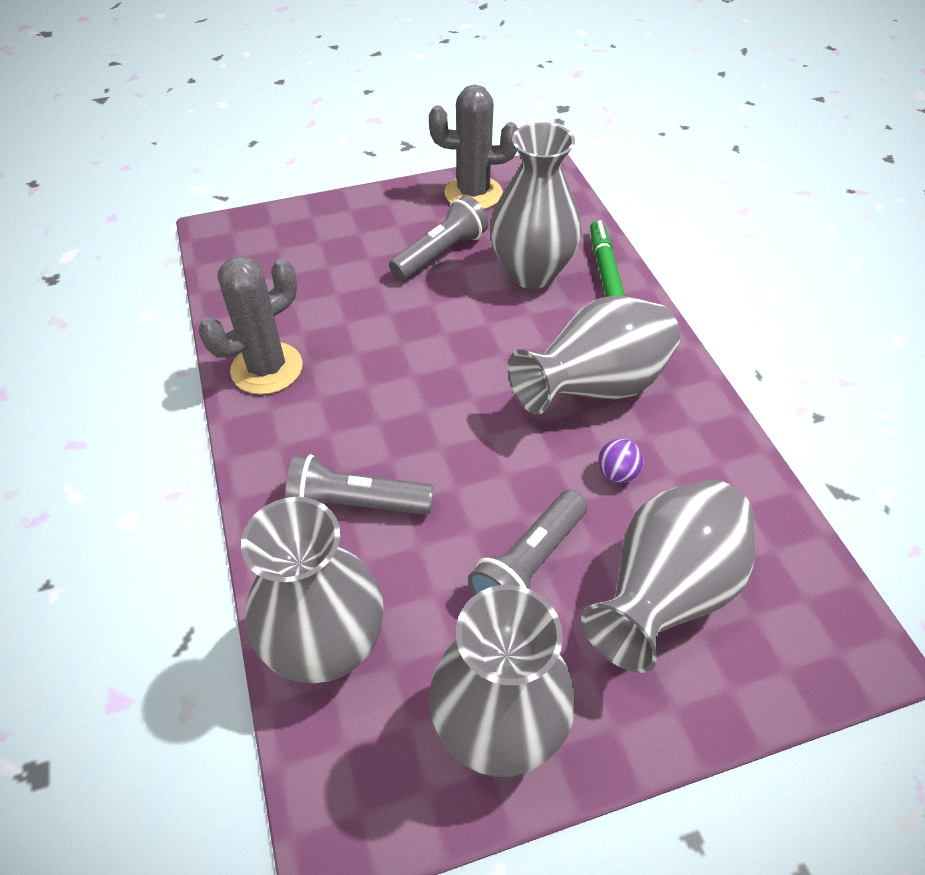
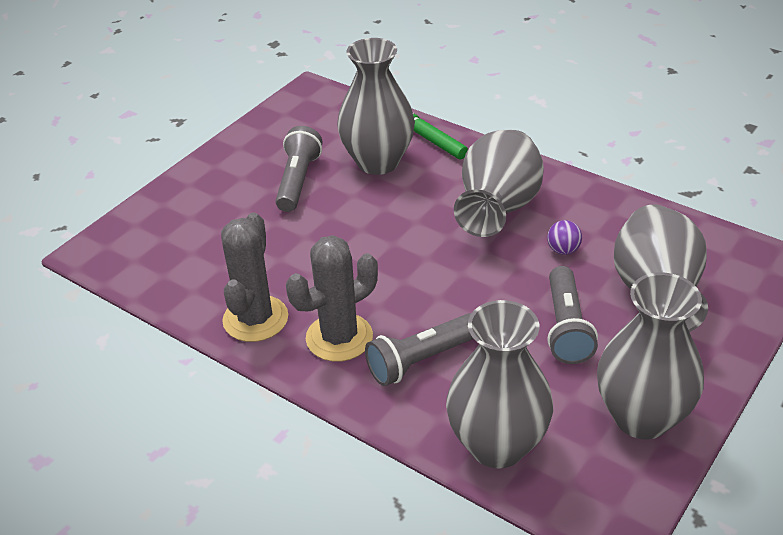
camera: 35 degrees left, 10 degrees down
(473, 193) = (275, 130): grey cactus -> grey cactus (339, 337)

